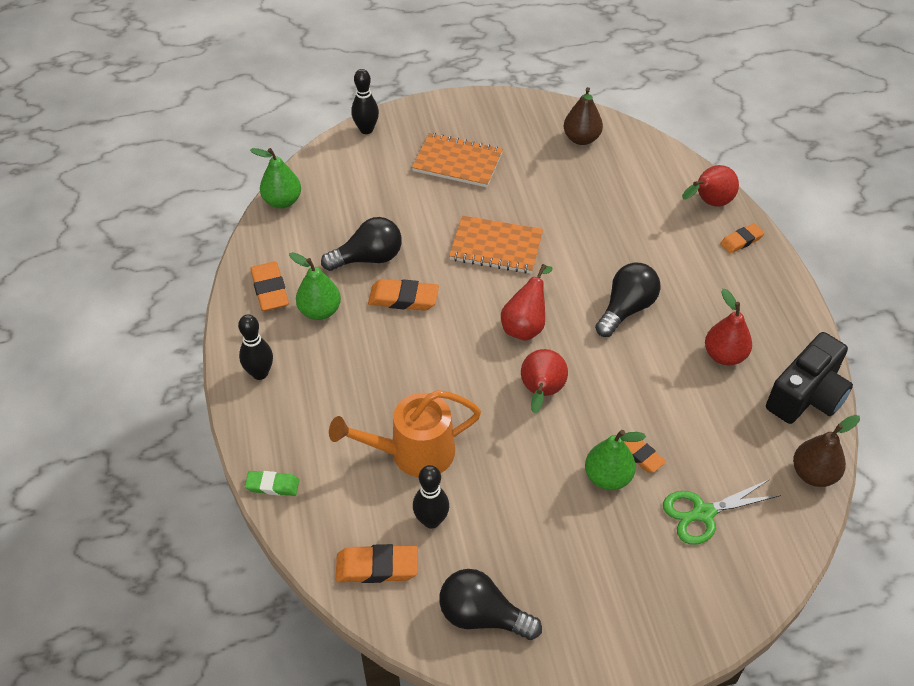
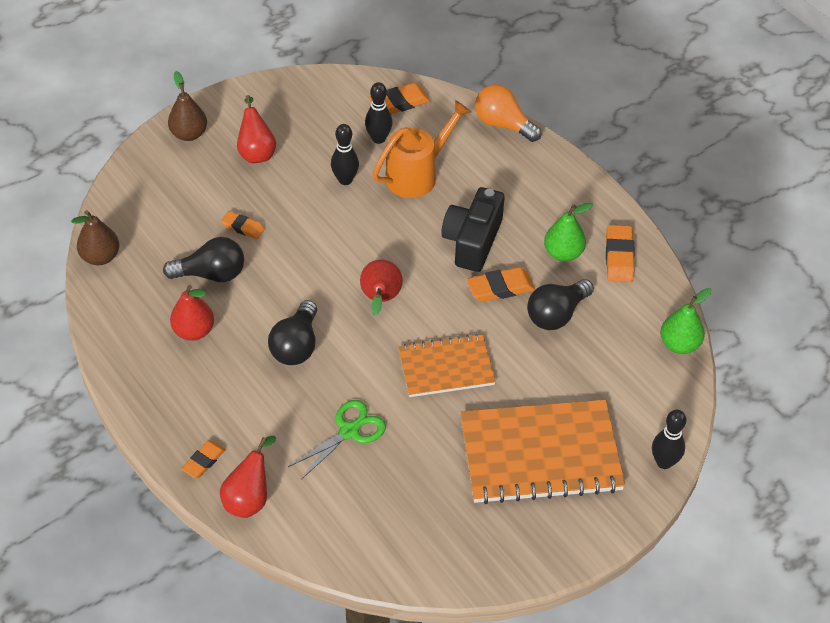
camera: 155 degrees right, 0 degrees up
(260, 373) = (572, 190): black bowling pin -> black bowling pin (345, 180)
(270, 290) = (619, 257): orange eraser -> orange eraser turned 45 degrees clockwise
(272, 485) = (503, 124): green eraser -> orange light bulb
(457, 162) = (540, 454): orange notebook -> orange notebook, size x1.64
(482, 616) = (315, 99): black light bulb -> black light bulb (211, 274)
(541, 393) = (340, 248): red pear -> red pear (256, 152)
(581, 139) = (422, 539): brown pear -> brown pear (189, 134)
(608, 477) = (262, 204): green pear -> none
(703, 513) = (182, 203): green scissors -> green scissors (349, 431)
(806, 395) = (114, 319): black camera -> black camera (472, 241)

